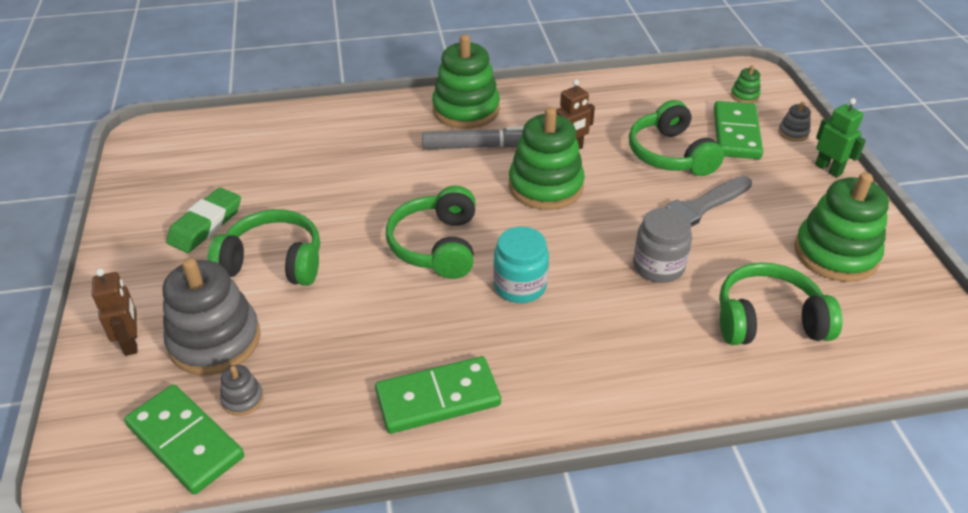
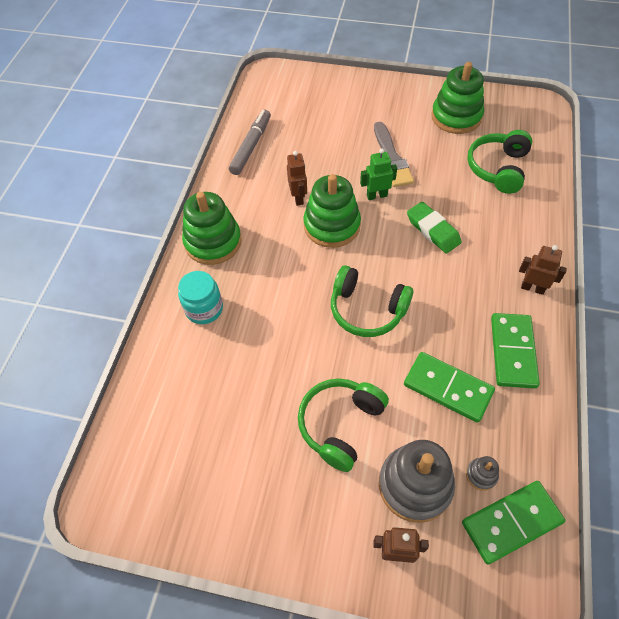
camera: 65 degrees left, 15 degrees up
(206, 225) = (270, 470): green eraser -> green eraser (433, 230)
(480, 146) = (265, 247): grey marker -> grey marker (251, 146)
(520, 286) = (427, 274): turquoise jar -> turquoise jar (204, 309)
(560, 401) = (532, 288): none -> brown robot
(658, 266) = (436, 198): grey jar -> none
(670, 154) = (331, 148): green headphones -> none
(736, 133) = (327, 108): green domino -> green domino (447, 388)
(744, 95) = (289, 87): green stacking toy -> none
(793, 133) = (340, 83): grey stacking toy -> none
(828, 169) = (383, 85): green robot -> green robot (376, 195)

